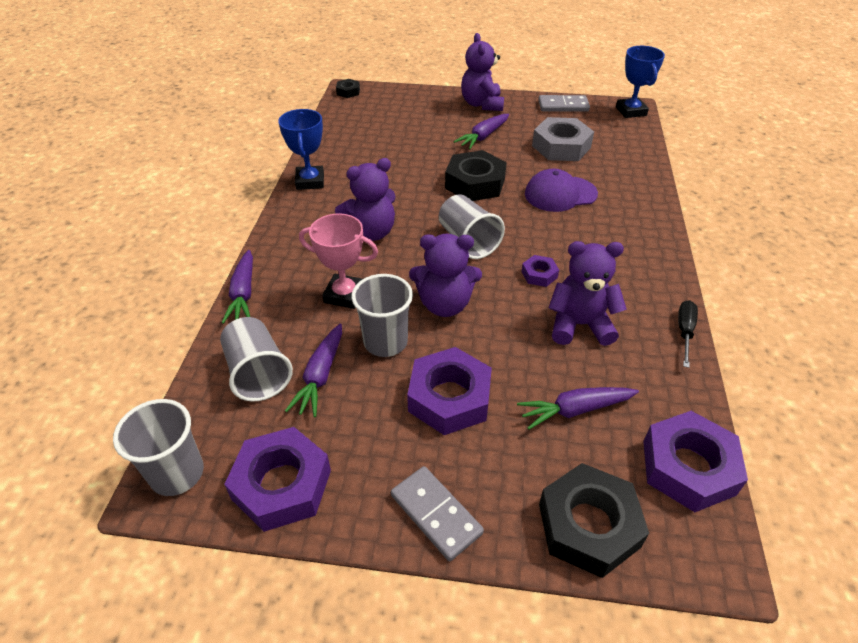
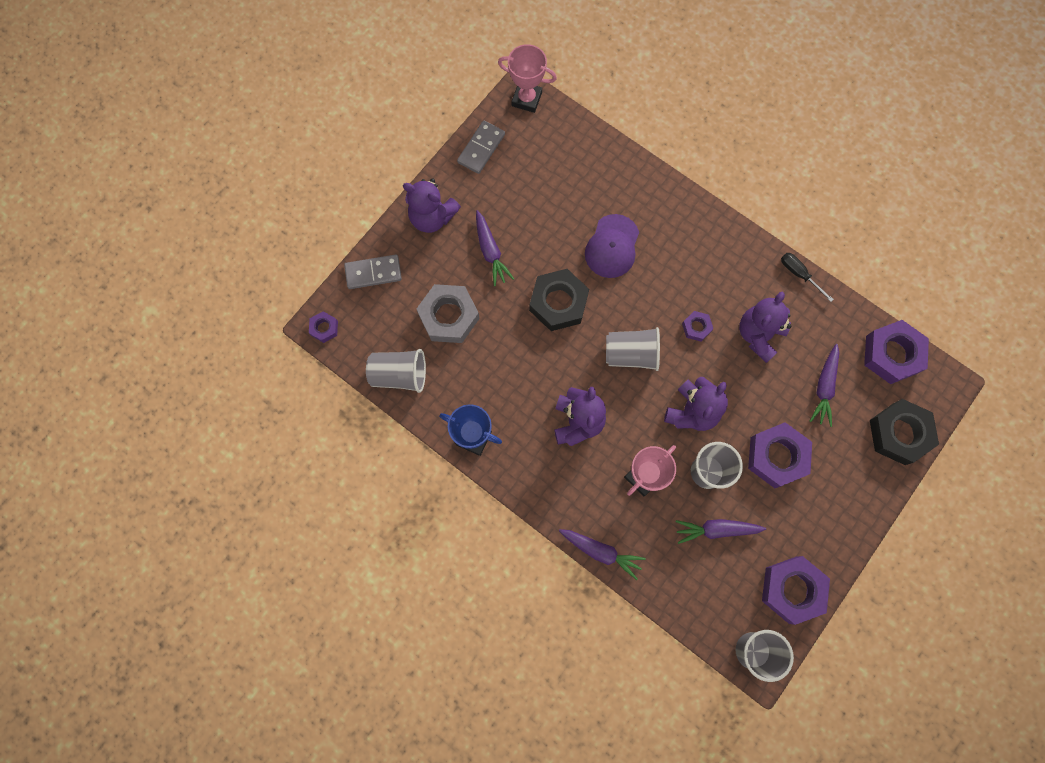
camera: 60 degrees left, 30 degrees up
(258, 373) = (692, 571): grey cup -> grey cup (399, 375)
(320, 376) = (716, 530): purple carrot -> purple carrot turned 135 degrees clockwise
(348, 92) = (324, 328): black nut -> purple nut
(436, 514) = (854, 510): grey domino -> grey domino (373, 273)
(561, 146) = (546, 198): grey nut -> grey nut (449, 316)
(631, 111) = (526, 99): blue trophy -> pink trophy

